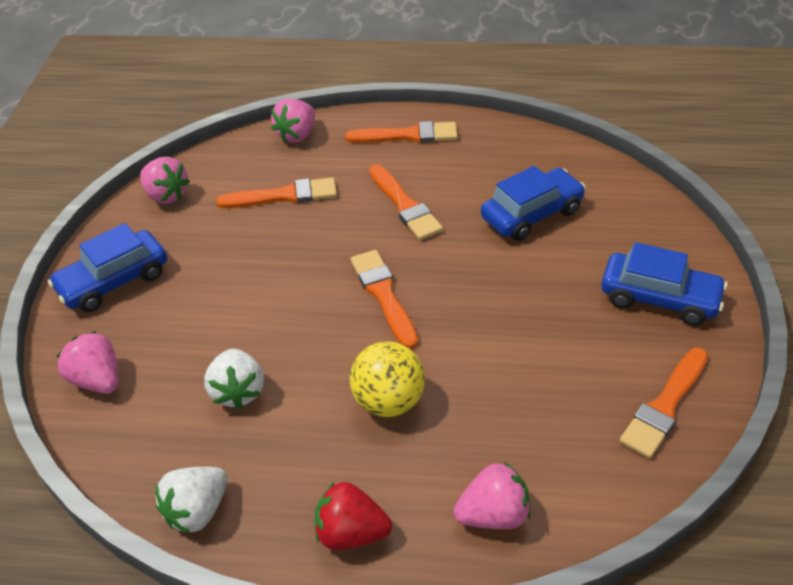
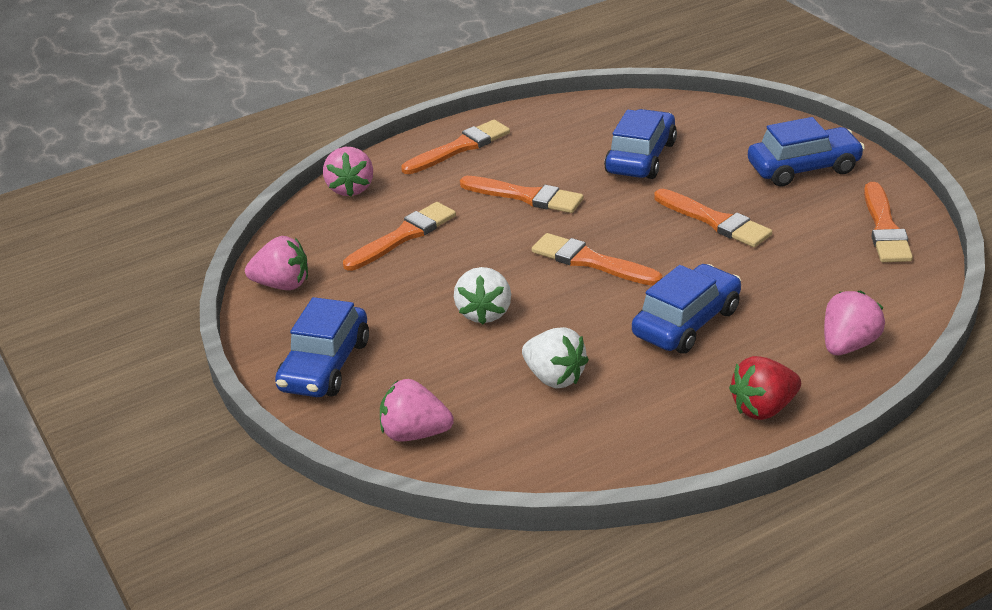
camera: 35 degrees left, 10 degrees down
(197, 510) = (628, 461): white strawberry -> white strawberry (485, 313)
(388, 401) = (686, 322): yellow ball -> blue car
(522, 311) = (715, 221): none -> orange brush

